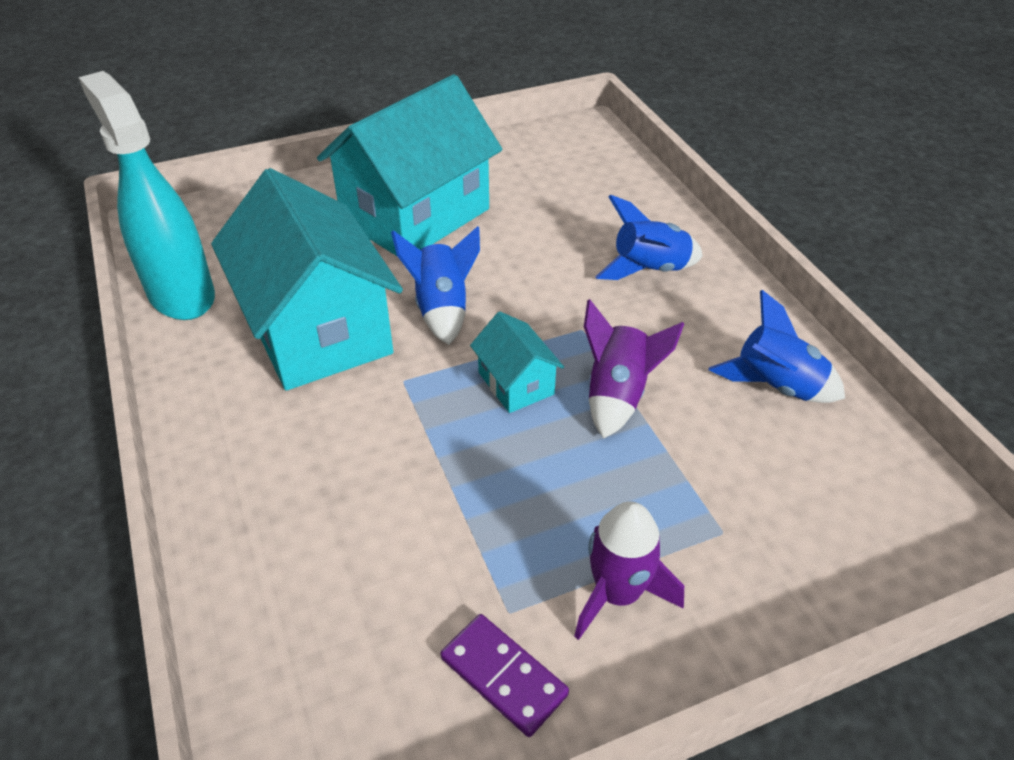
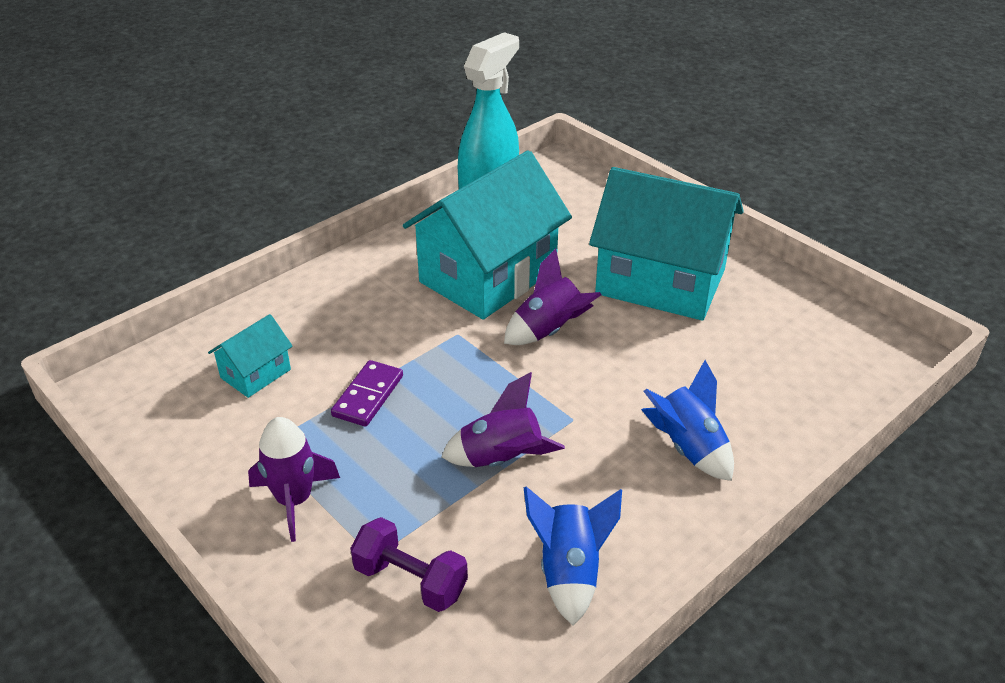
camera: 70 degrees right, 5 degrees down
(442, 308) = (549, 330): blue rocket -> purple rocket
(503, 676) = (213, 455): purple domino -> purple domino (368, 396)
(516, 383) = (484, 394): turquoise house -> turquoise house (255, 373)
(764, 507) = (410, 580): none -> purple dumbbell

